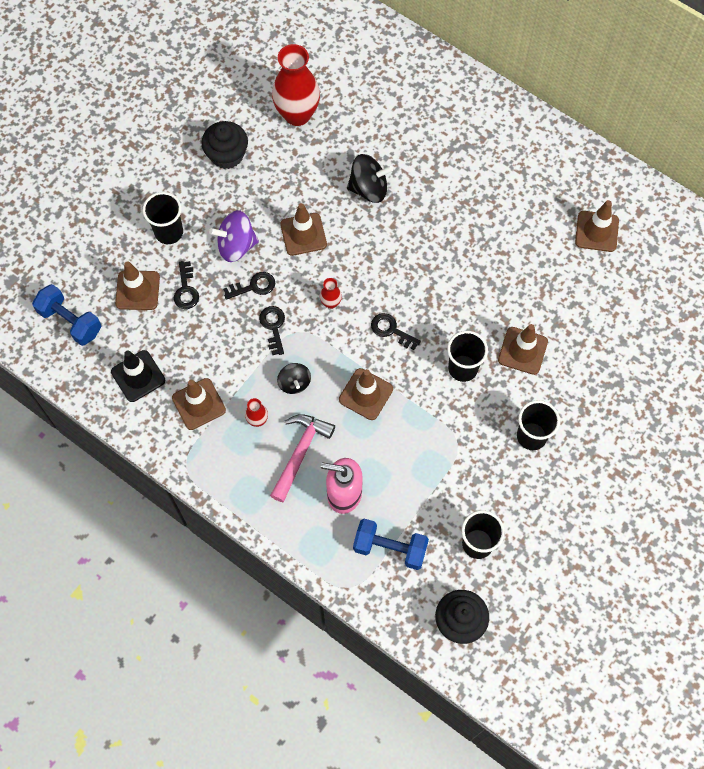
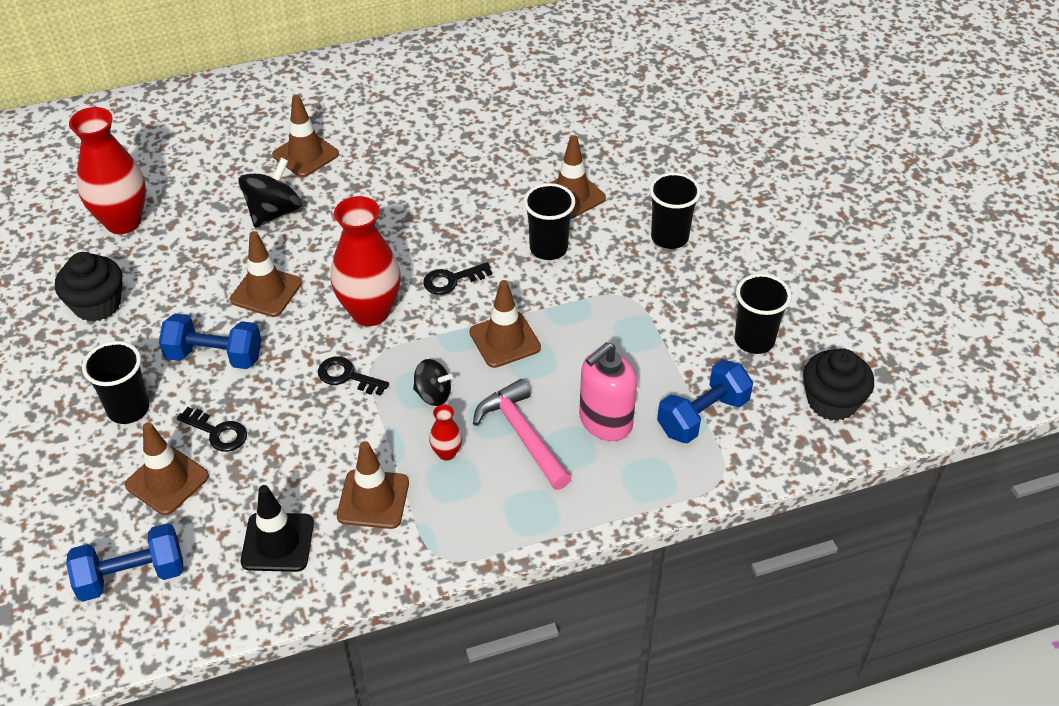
camera: 55 degrees left, 20 degrees down
(236, 245) = (215, 356): purple spinning top -> blue dumbbell
(254, 286) = (281, 367): black key -> none
(331, 303) = (370, 312): red vase -> red vase, size x2.28
(596, 231) = (498, 83): brown traffic cone -> brown traffic cone (305, 155)

